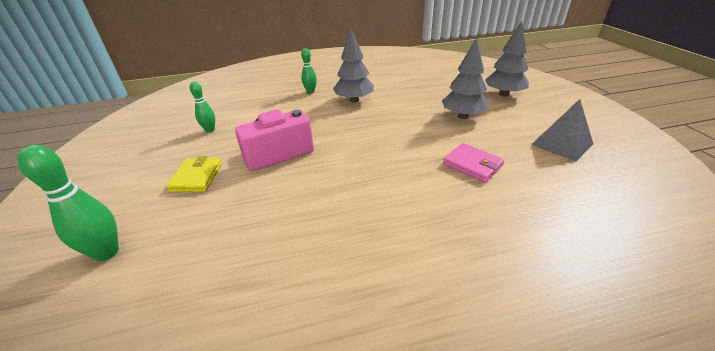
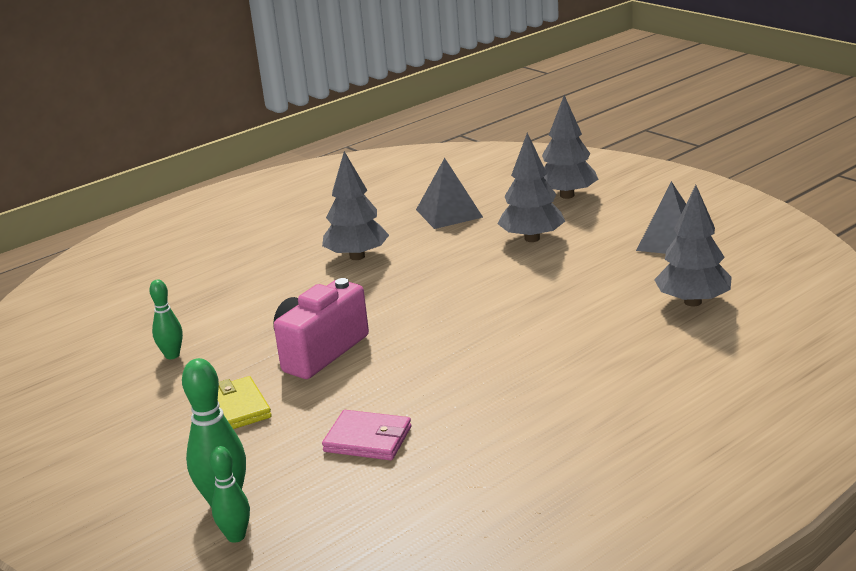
camera: 25 degrees left, 10 degrees down
(310, 92) = (272, 262): green bowling pin -> green bowling pin (236, 536)
(424, 88) = (449, 213): none -> grey pyramid
(472, 164) = (582, 291): pink wallet -> pink wallet (368, 439)
(557, 203) = (693, 302): none -> grey tree

